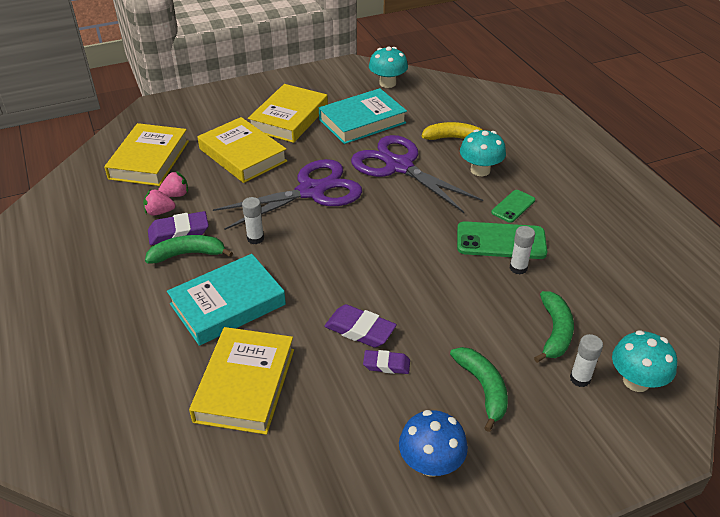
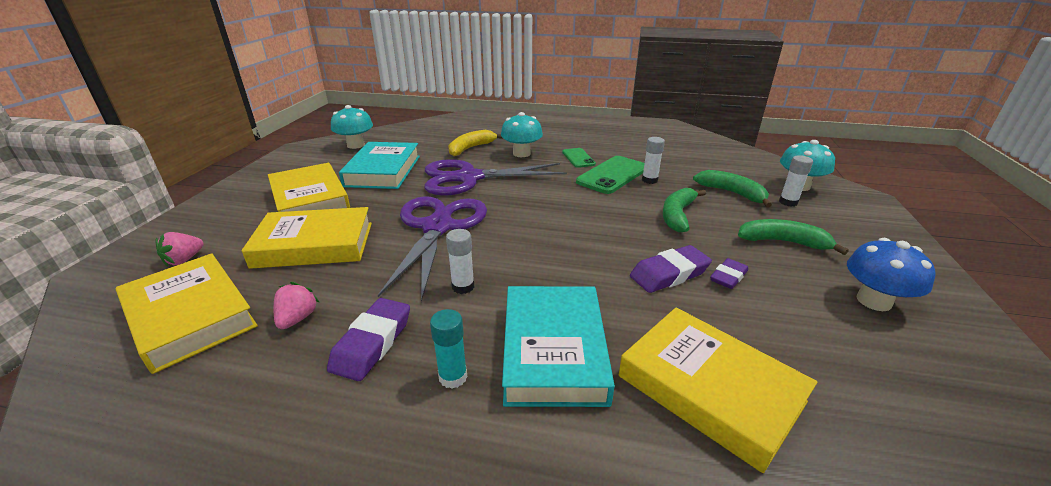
camera: 55 degrees left, 10 degrees down
(159, 212) = (308, 346): pink strawberry -> pink strawberry (184, 260)
(177, 275) = (453, 377): none -> turquoise glue stick
(188, 254) = (424, 350): green banana -> green banana (677, 215)

